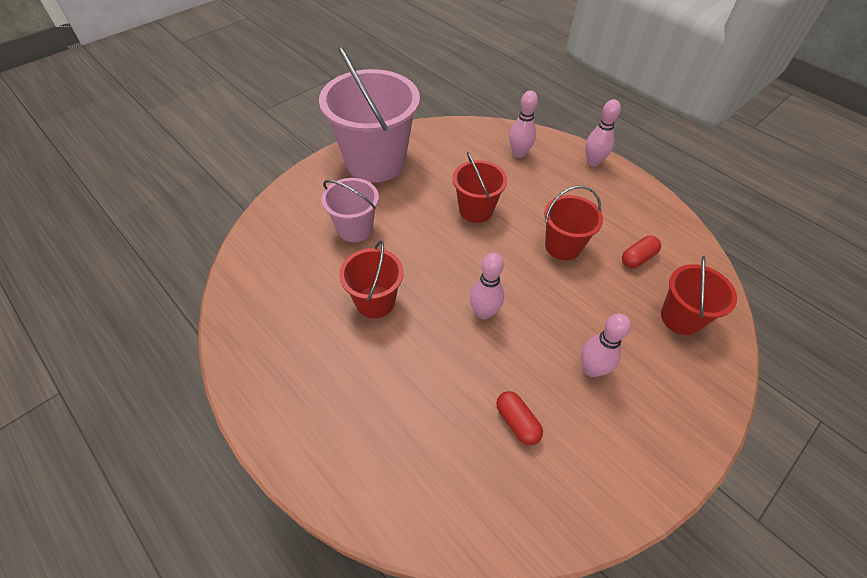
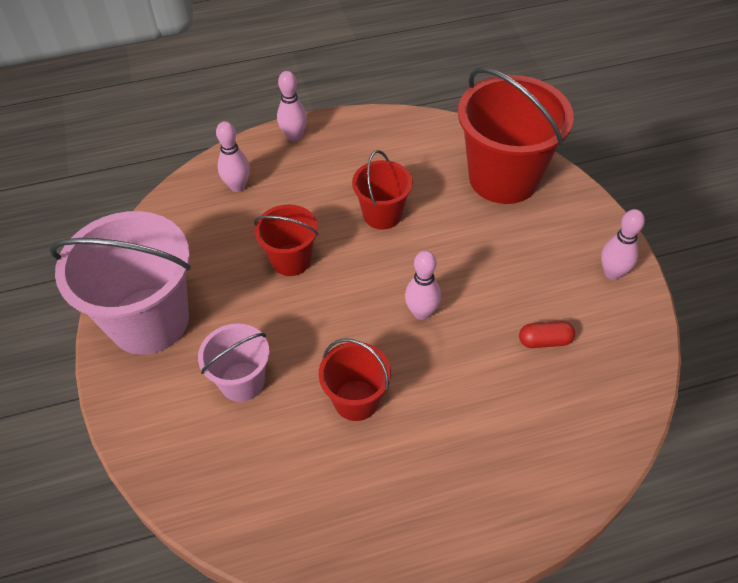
camera: 60 degrees left, 0 degrees up
(592, 369) = (520, 263): pink bowling pin -> pink bowling pin (612, 273)
(637, 258) = (428, 170): red capsule -> none
(681, 318) = (503, 178): red bucket -> red bucket, size x1.87

